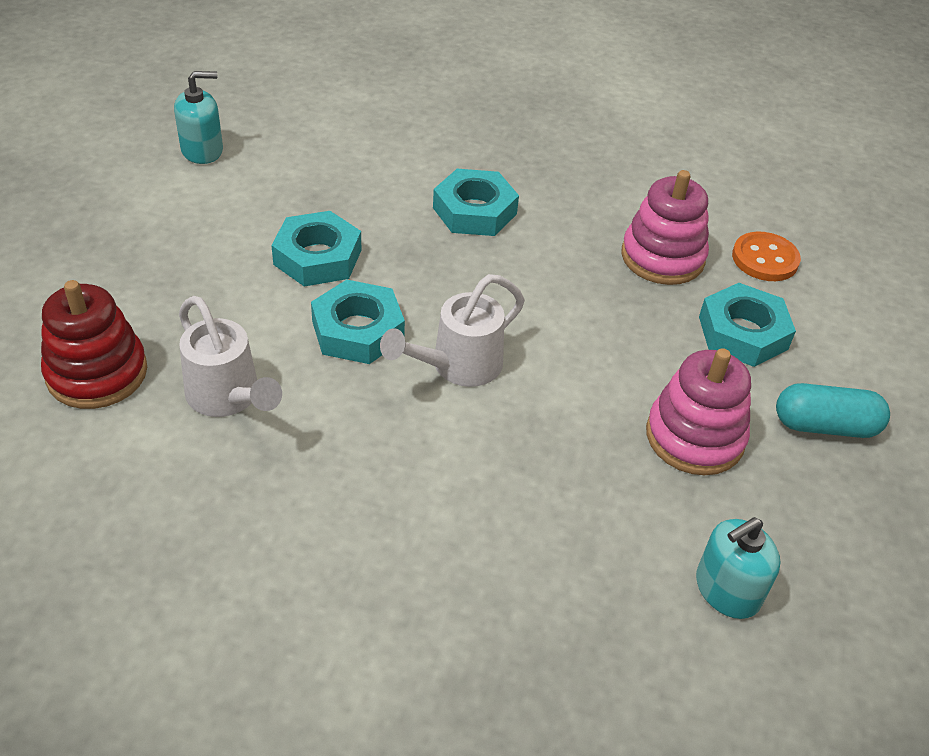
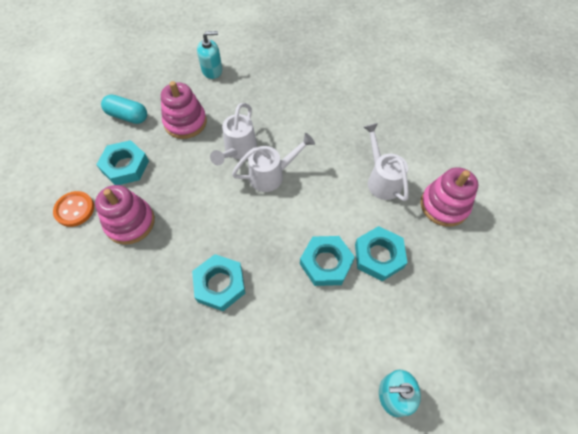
camera: 160 degrees left, 15 degrees up
(97, 373) = (444, 205): red stacking toy -> pink stacking toy
(358, 330) = (314, 206): turquoise nut -> turquoise nut (378, 256)
(547, 400) = (238, 150): none -> white watering can

